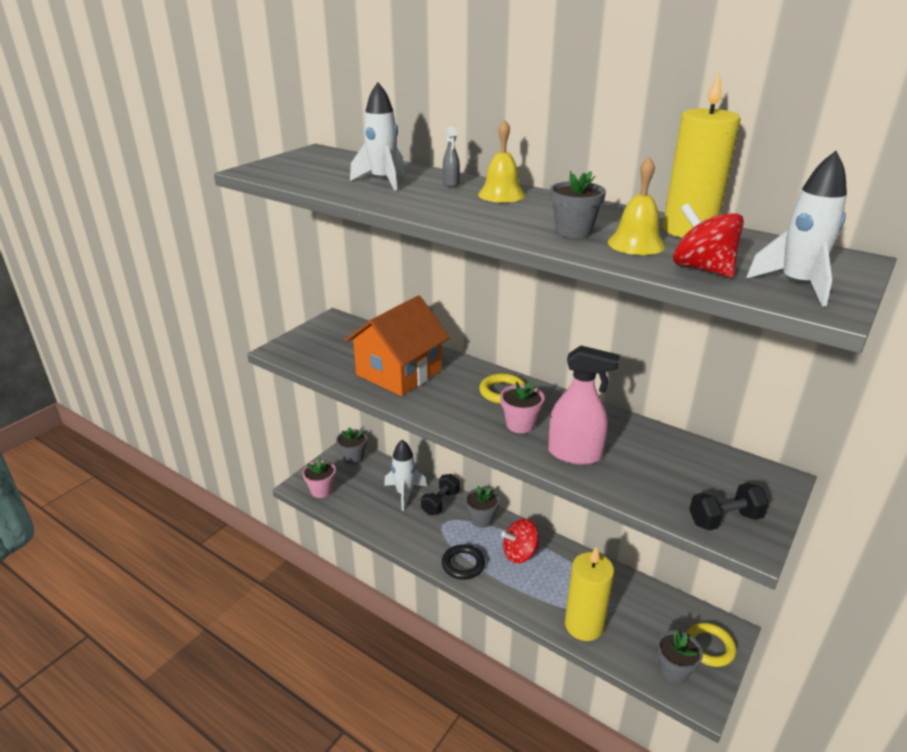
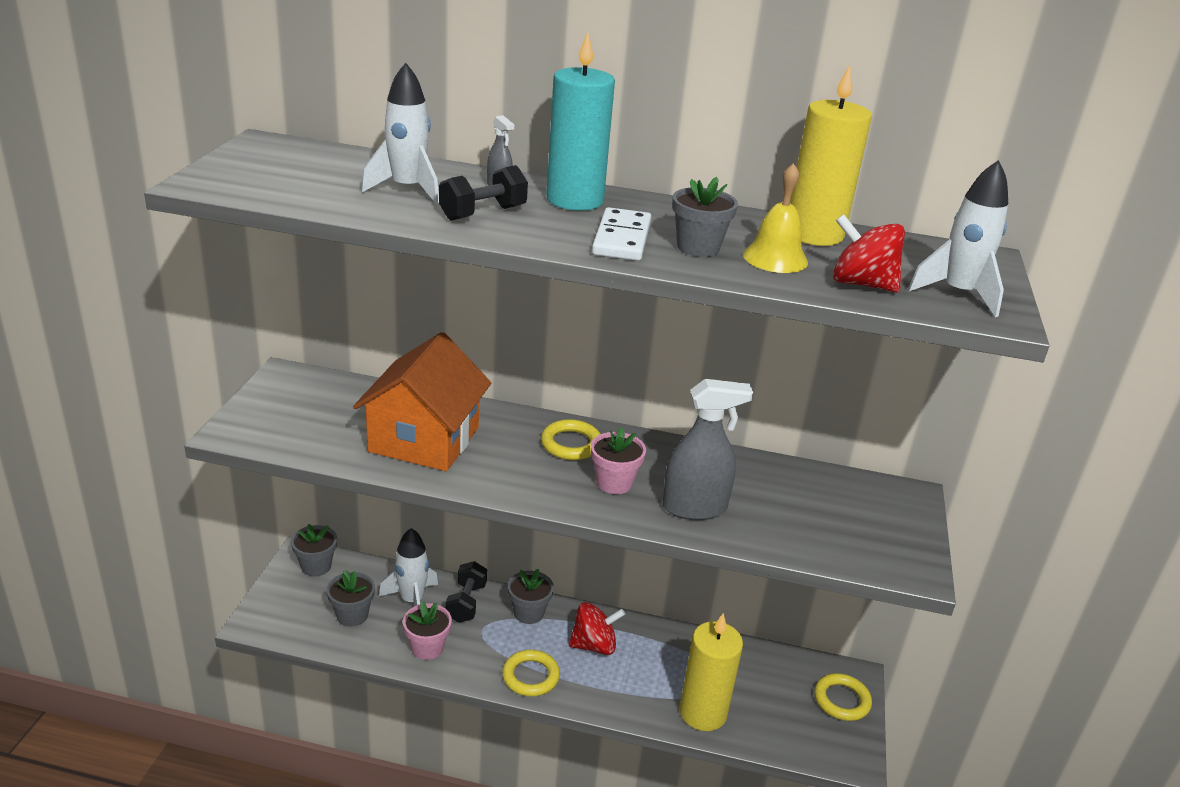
camera: 25 degrees left, 0 degrees up
(321, 490) = (291, 622): pink flower pot -> pink flower pot (427, 648)
(463, 564) = (530, 676): black ring -> yellow ring
(501, 194) = (575, 200): yellow bell -> turquoise candle
(514, 221) = (622, 239): none -> white domino
(520, 553) = (594, 645): red spinning top -> red spinning top turned 150 degrees counterclockwise
(575, 454) = (695, 508): pink spray bottle -> grey spray bottle
(673, 670) = (816, 736): grey flower pot -> grey flower pot (352, 615)
(725, 519) = (881, 551): black dumbbell -> black dumbbell (483, 213)

